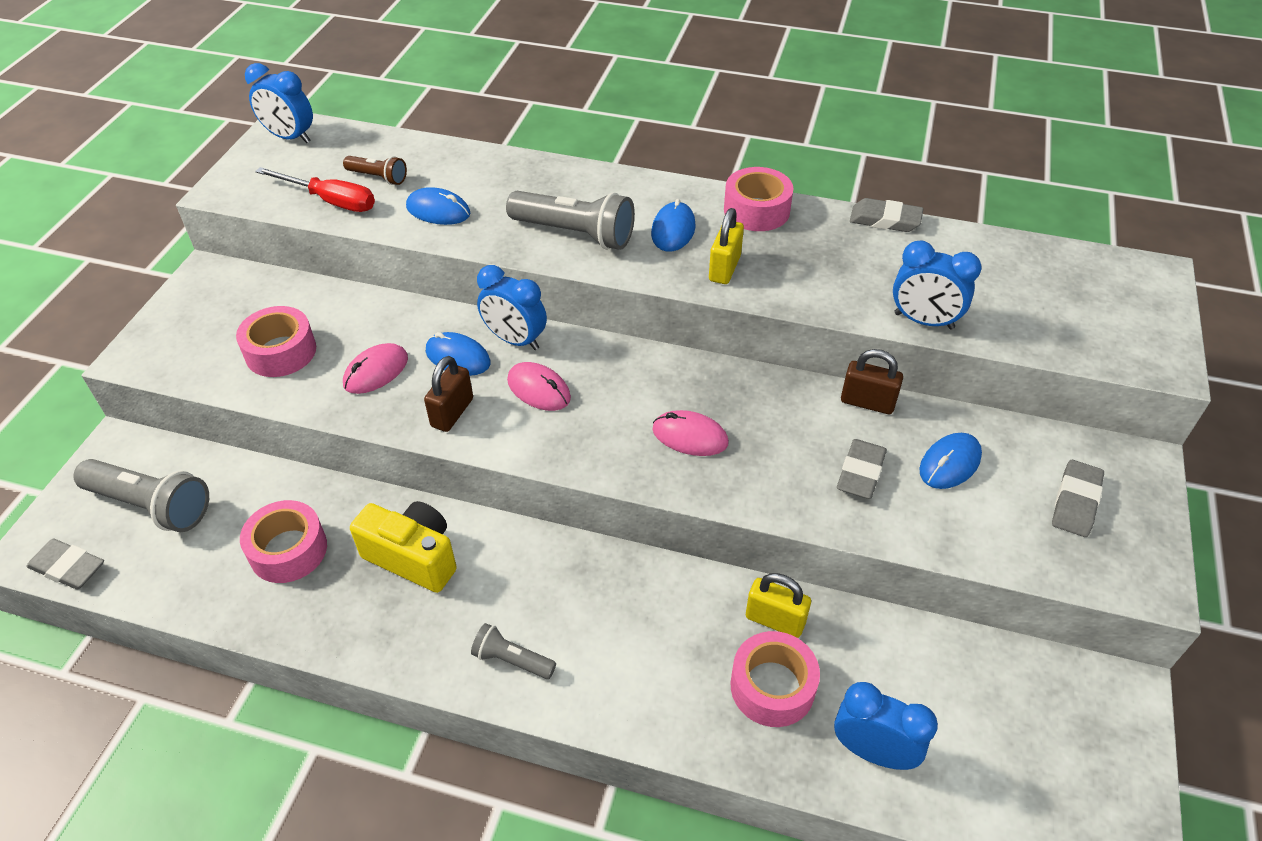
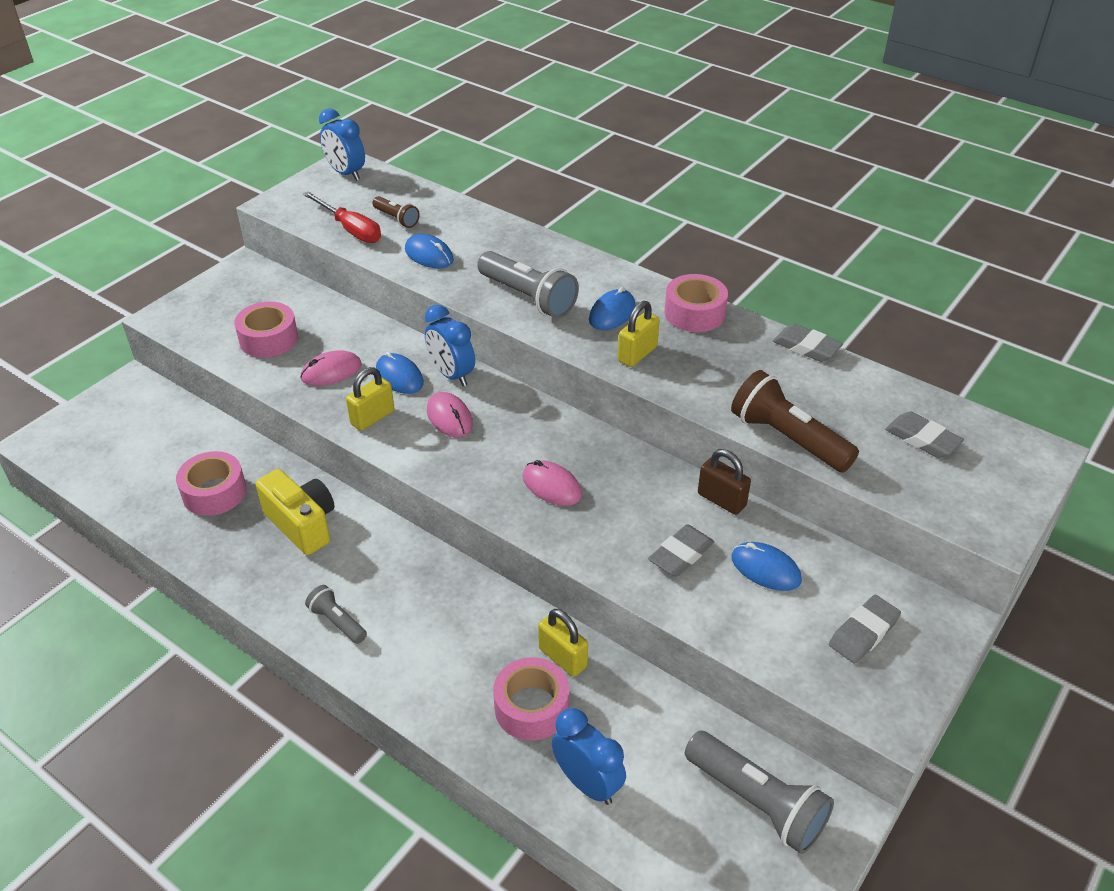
camera: 20 degrees right, 5 degrees down
(68, 567) = (58, 460): grey eraser -> grey eraser (922, 439)
(151, 505) = (134, 432): grey flashlight -> grey flashlight (757, 802)
(452, 412) = (372, 417): brown padlock -> yellow padlock
(923, 321) = (787, 439): blue clock -> brown flashlight
(949, 463) = (765, 569): blue mouse -> blue mouse turned 60 degrees clockwise

